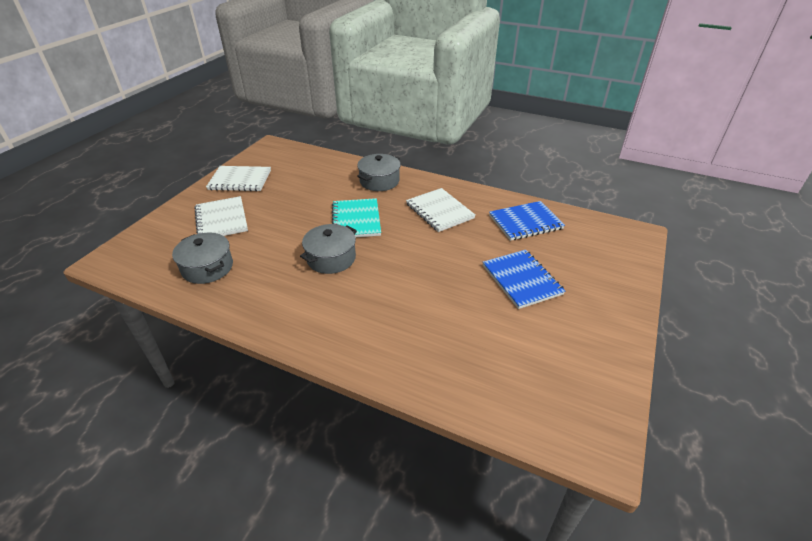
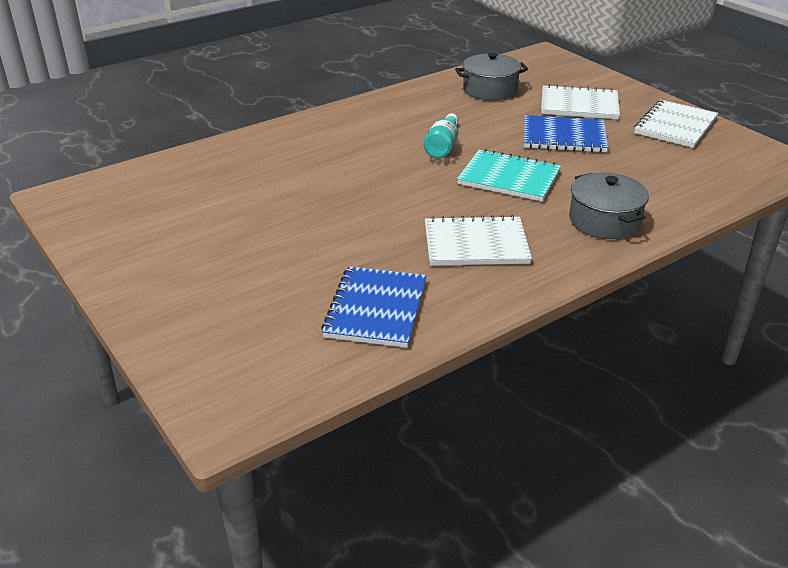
camera: 120 degrees right, 5 degrees down
(331, 258) = (443, 147): grey pot -> turquoise bottle
(521, 280) = (270, 248): blue notebook -> blue notebook (564, 137)

